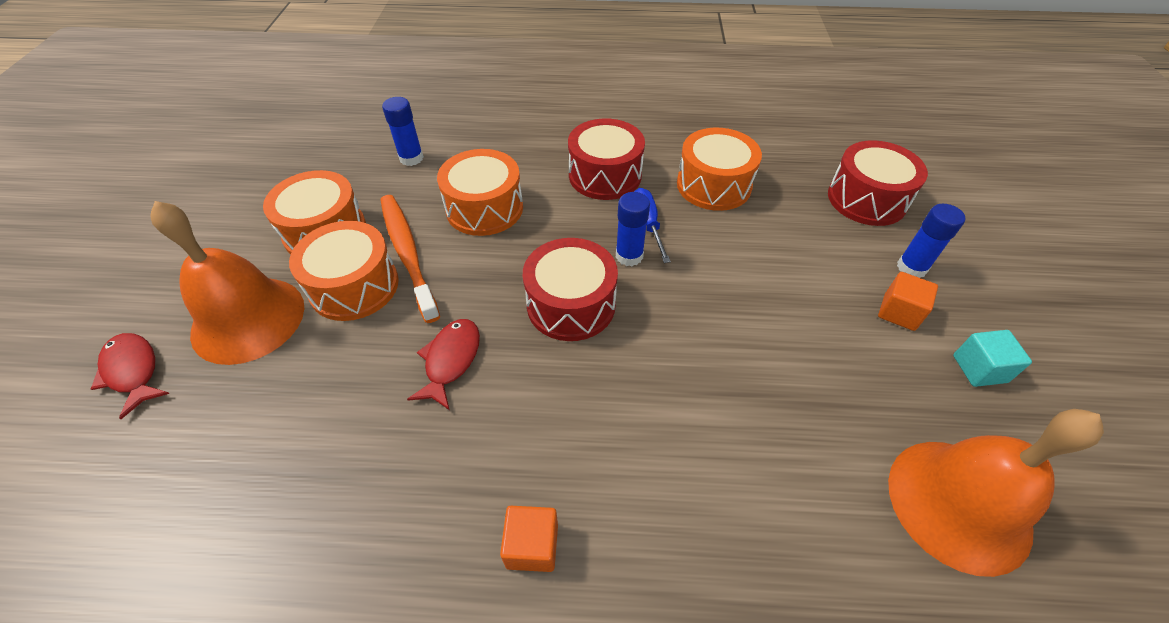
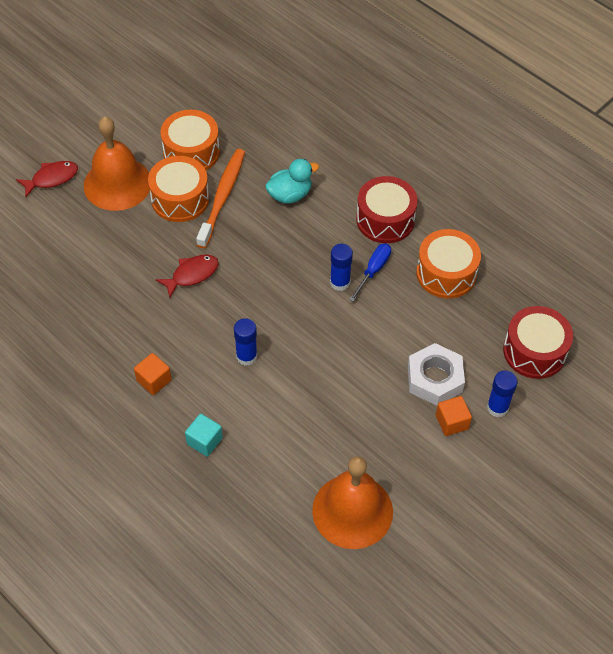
camera: 40 degrees right, 5 degrees up
(133, 371) = (52, 178): red fish -> red fish turned 60 degrees clockwise
(411, 158) = (280, 128): blue glue stick -> blue glue stick (246, 356)
(484, 208) = (290, 195): orange drum -> turquoise duck
(571, 304) = (278, 288): red drum -> none
(829, 282) = (434, 379): none -> white nut
(979, 369) = (453, 477): turquoise cube -> turquoise cube (204, 441)

